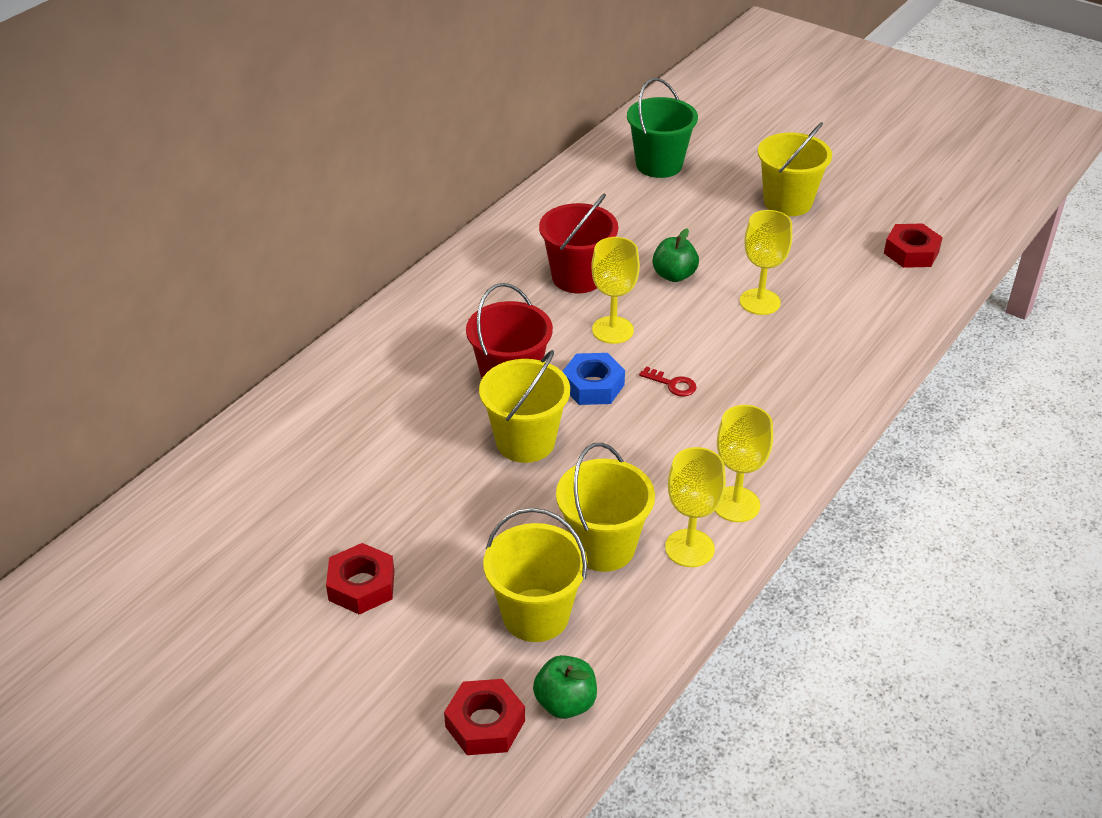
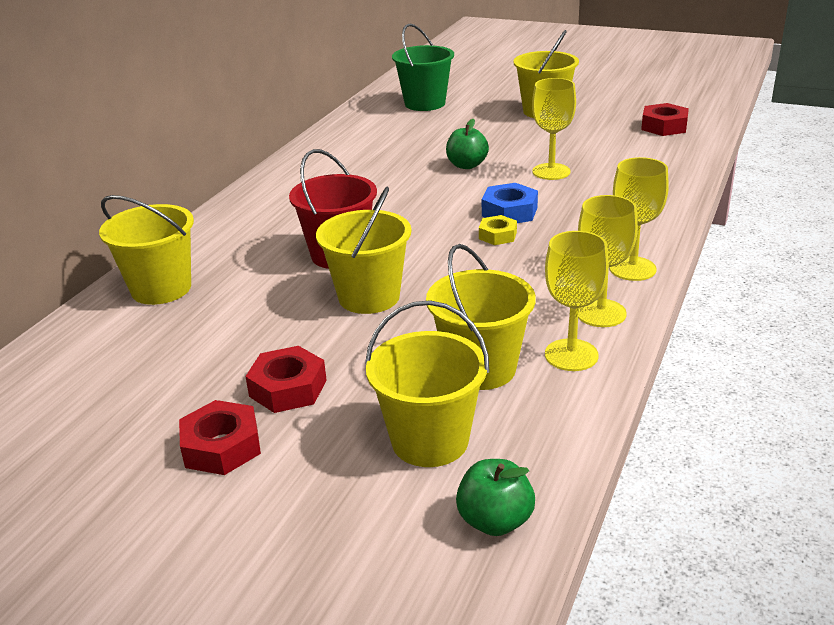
camera: 10 degrees left, 10 degrees down
(335, 393) = (161, 288): none -> yellow bucket
(485, 723) = (406, 561): red nut -> red nut (288, 388)
(577, 277) = (379, 177): red bucket -> none
(593, 386) = (421, 247): blue nut -> blue nut (509, 212)
(612, 330) = (425, 207): yellow goblet -> yellow goblet (632, 269)
(672, 384) = (497, 235): red key -> yellow nut

